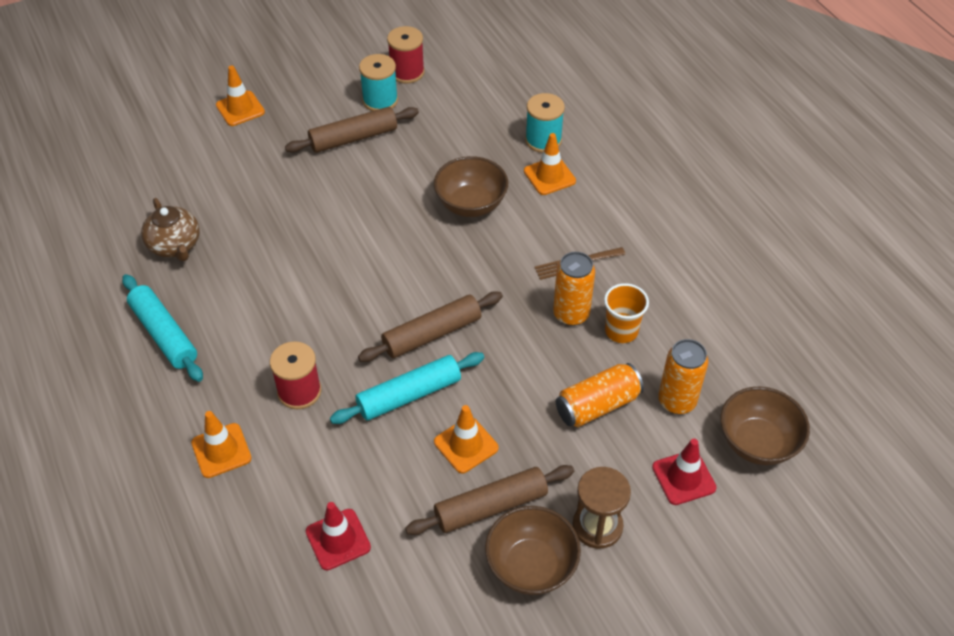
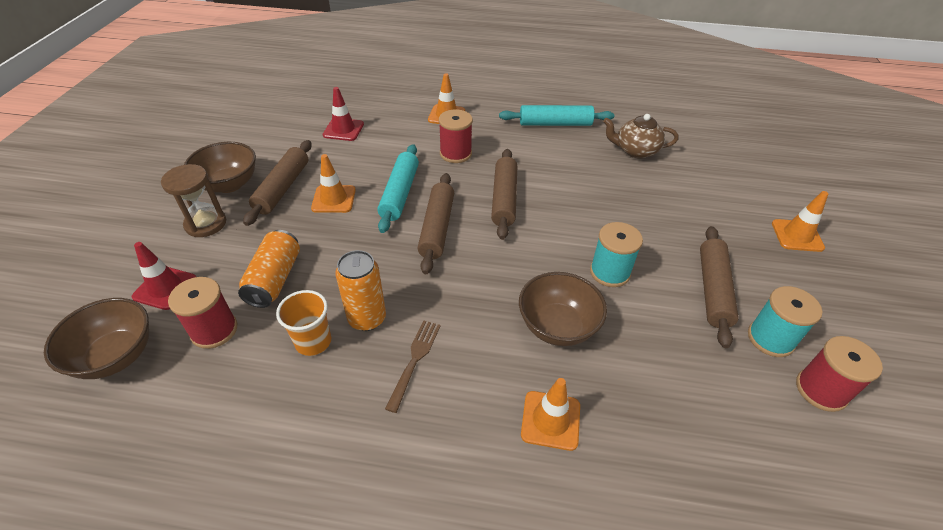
camera: 125 degrees right, 5 degrees down
(346, 308) = (504, 199): none -> brown rolling pin
(543, 140) = (616, 456): turquoise spool -> turquoise spool (609, 272)
(677, 401) = (214, 330): orange can -> red spool

